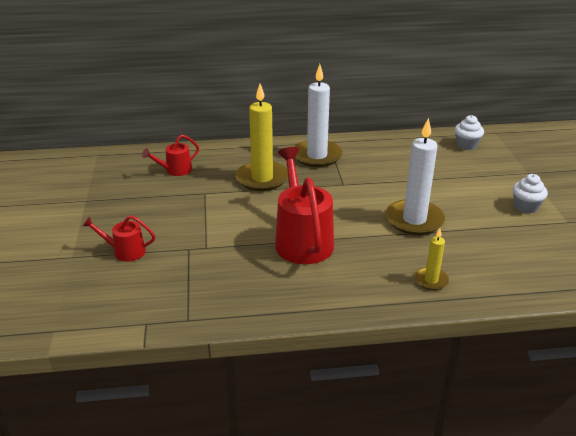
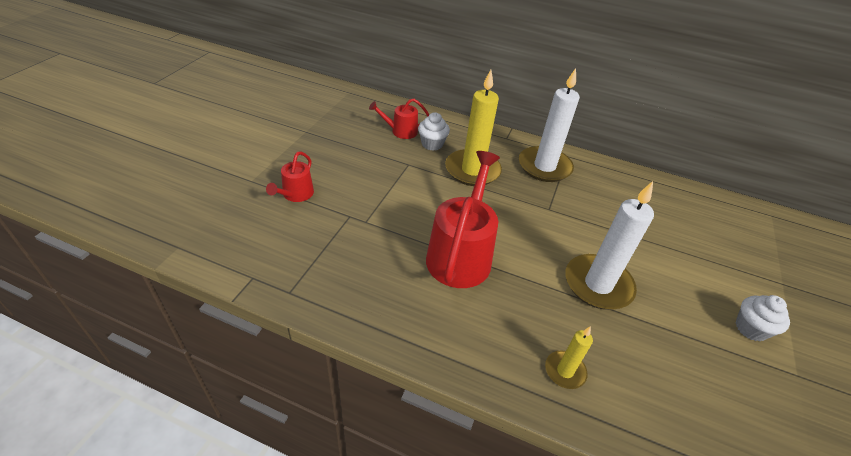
camera: 25 degrees right, 10 degrees up
(125, 251) = (296, 194): red watering can -> red watering can turned 105 degrees counterclockwise
(466, 145) = (724, 217): white cupcake -> white cupcake (432, 144)

